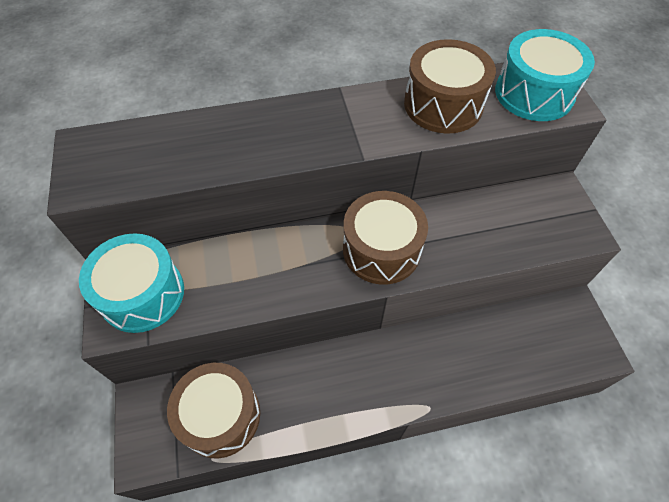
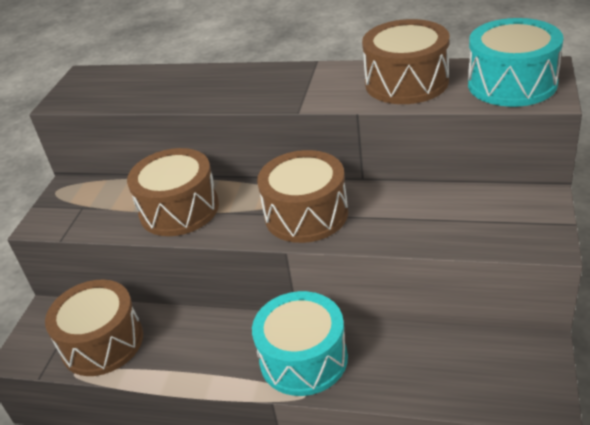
camera: 30 degrees right, 20 degrees down
(142, 294) = (79, 206): turquoise drum -> turquoise drum (303, 359)
(255, 273) = (179, 209): none -> brown drum

